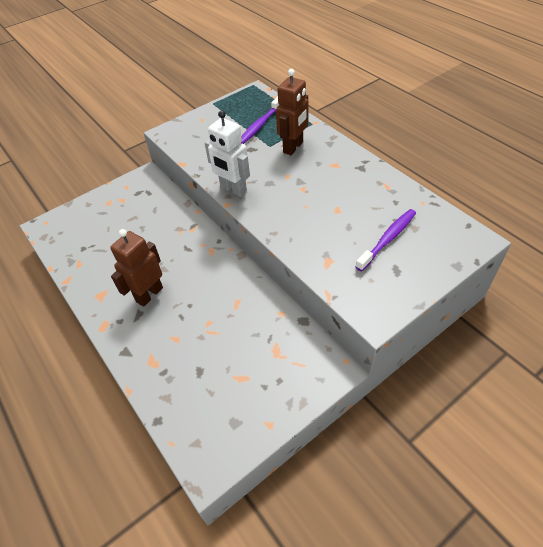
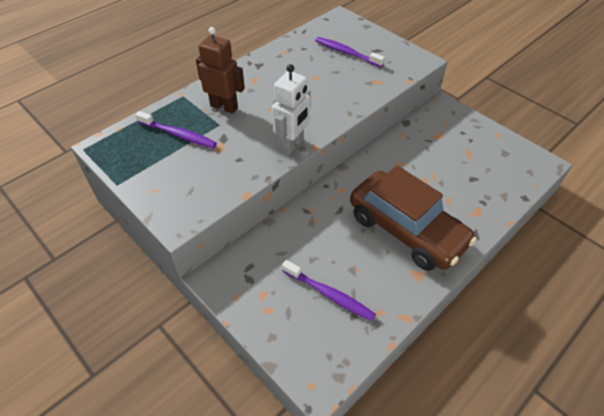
camera: 100 degrees left, 0 degrees up
(106, 235) = (329, 294): none -> purple toothbrush
(149, 294) = (406, 230): brown robot -> brown car

